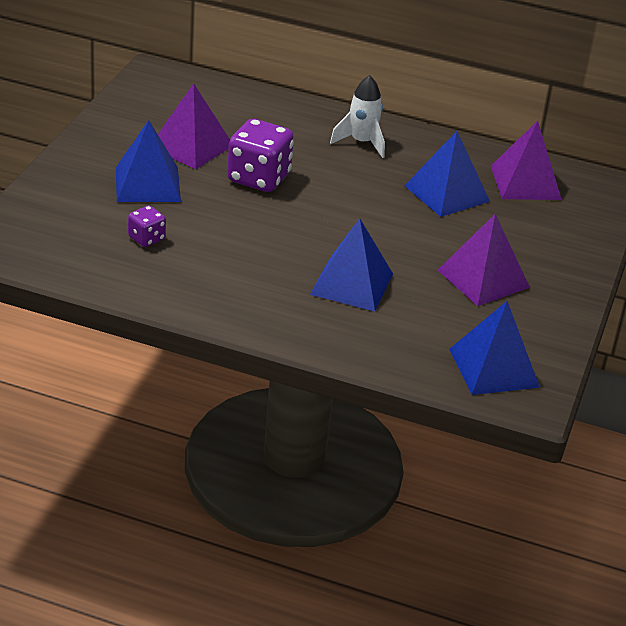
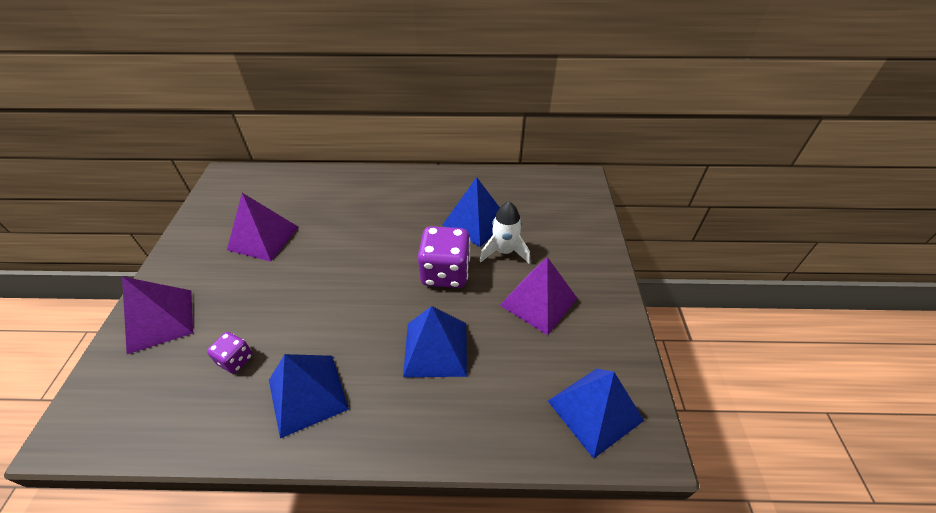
camera: 15 degrees left, 10 degrees up
(147, 184) = (230, 291): blue pyramid -> blue pyramid (307, 394)
(259, 178) = (326, 254): purple dice -> purple dice (445, 273)
(362, 142) = (397, 194): white rocket -> white rocket (504, 251)
(525, 182) = (526, 195): purple pyramid -> purple pyramid (160, 320)

